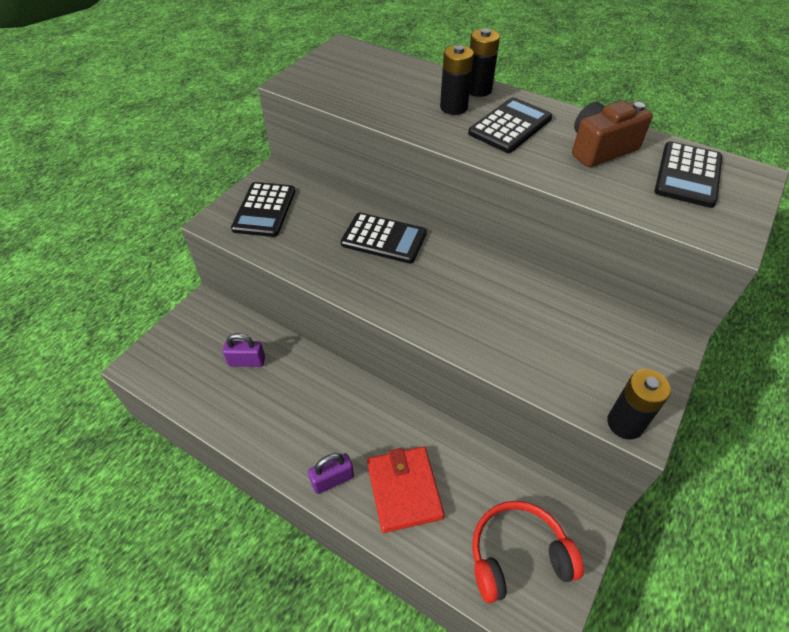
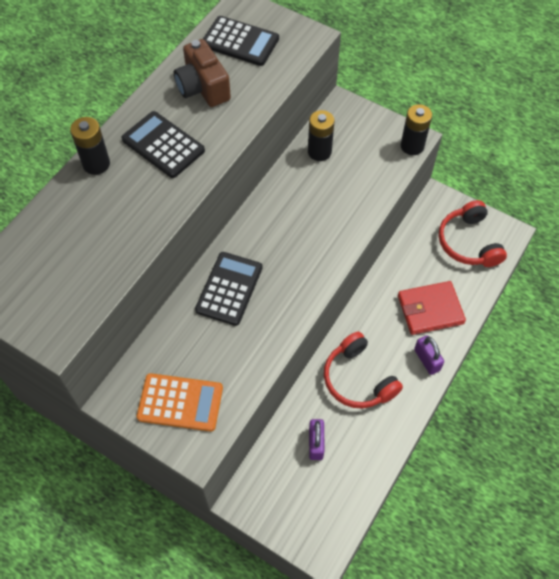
camera: 90 degrees left, 10 degrees up
(264, 210) = (180, 403): black calculator -> orange calculator
(314, 402) = (358, 379): none -> red headphones
(453, 107) = (126, 186): black battery -> black battery (319, 152)

